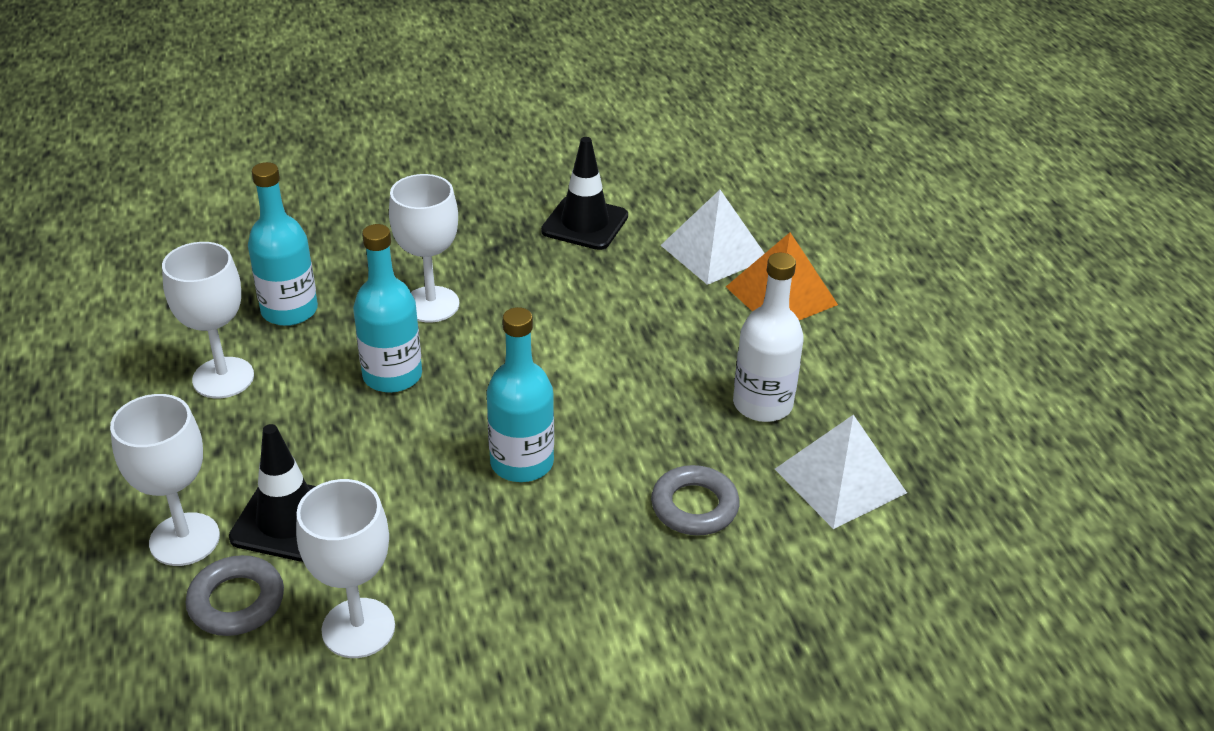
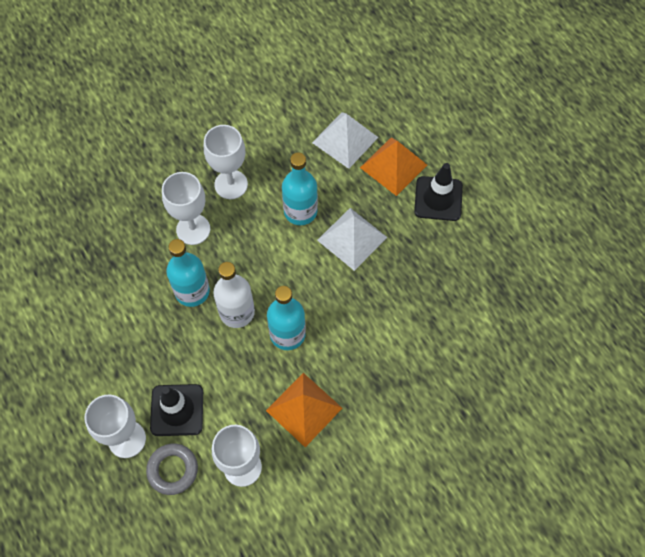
camera: 15 degrees left, 25 degrees up
(223, 378) = (95, 321): white goblet -> white goblet (231, 184)
(289, 310) = (111, 257): turquoise bottle -> turquoise bottle (300, 211)
(505, 571) = (304, 409): none -> orange pyramid
(585, 223) = (261, 136): black traffic cone -> black traffic cone (438, 199)
(694, 506) = (388, 338): grey ring -> none
(762, 404) = (404, 254): white bottle -> white bottle (237, 312)
(840, 481) = (459, 298): white pyramid -> white pyramid (352, 238)

